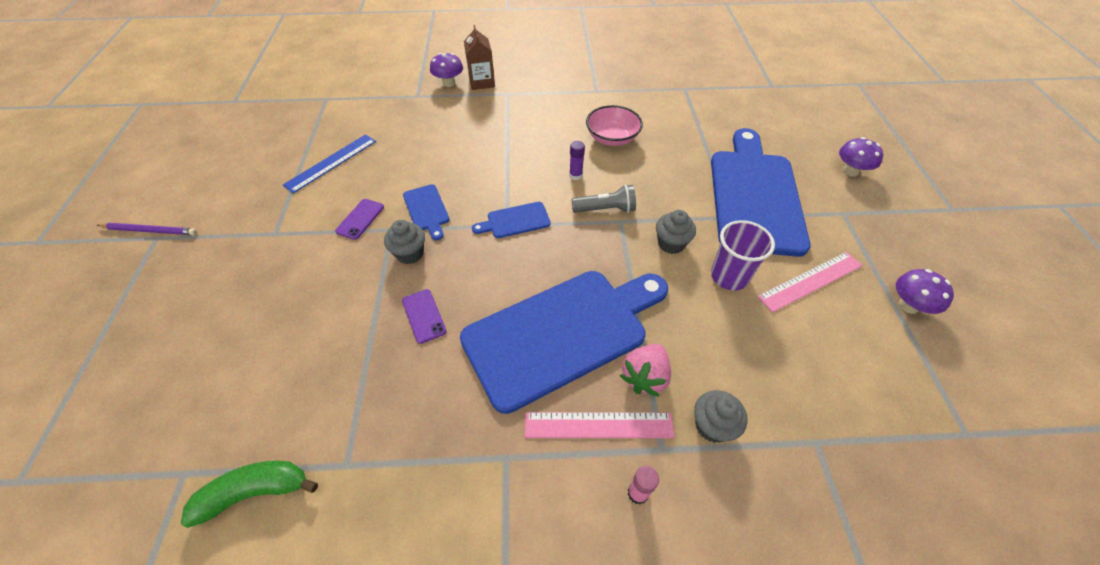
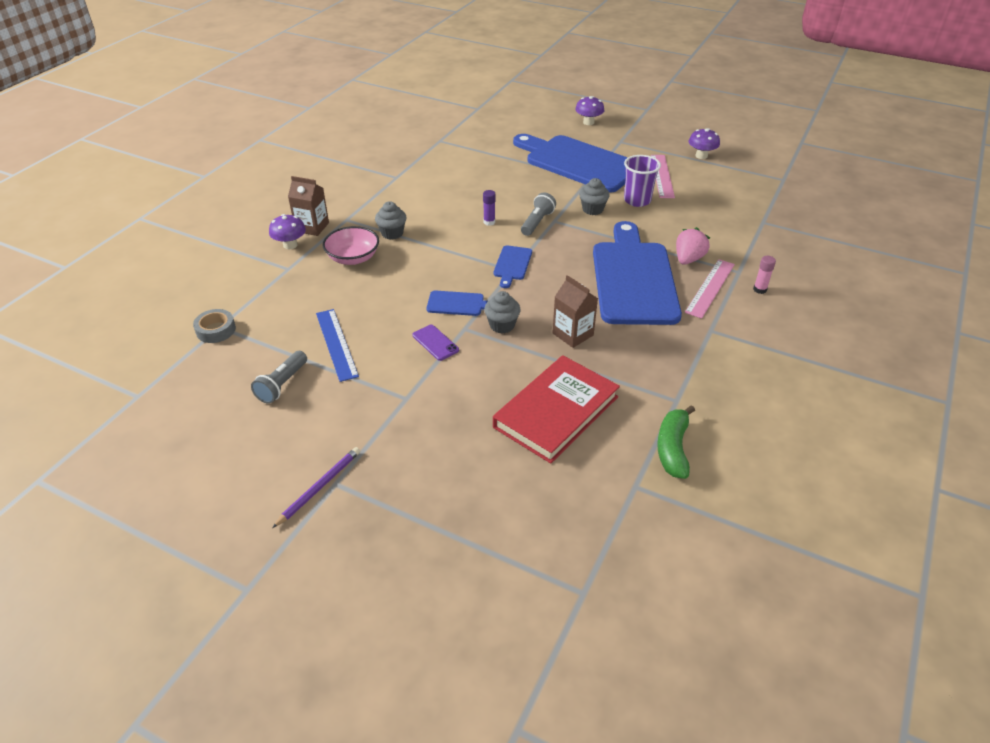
camera: 60 degrees left, 10 degrees down
(268, 158) = (282, 384): none -> grey flashlight
(288, 351) = (556, 412): none -> red book
(321, 99) = (216, 330): none -> grey tape
(424, 316) = (573, 334): purple phone -> brown carton
(612, 138) = (463, 192): pink bowl -> pink bowl (353, 258)
(645, 377) = (688, 259): pink strawberry -> pink strawberry turned 120 degrees counterclockwise
(712, 425) = (734, 249): grey cupcake -> grey cupcake (392, 233)

